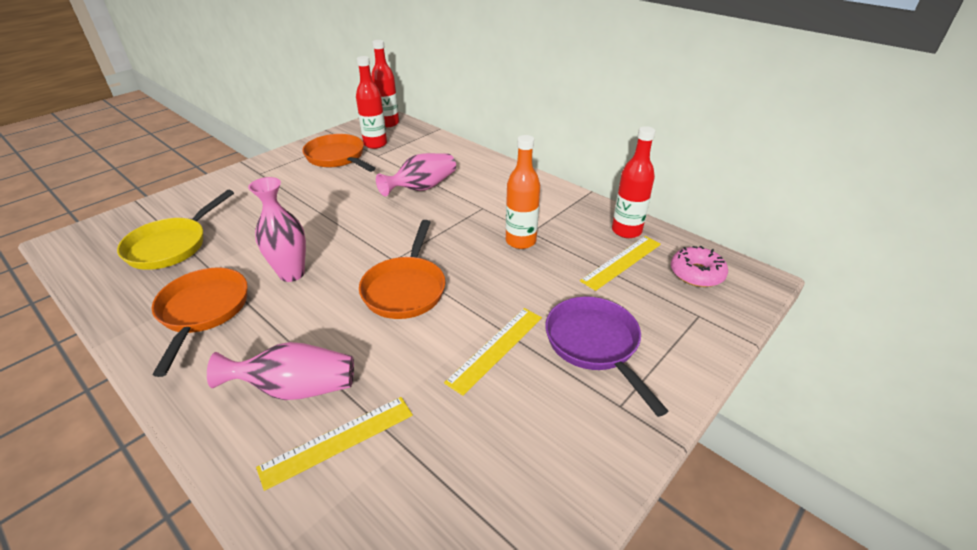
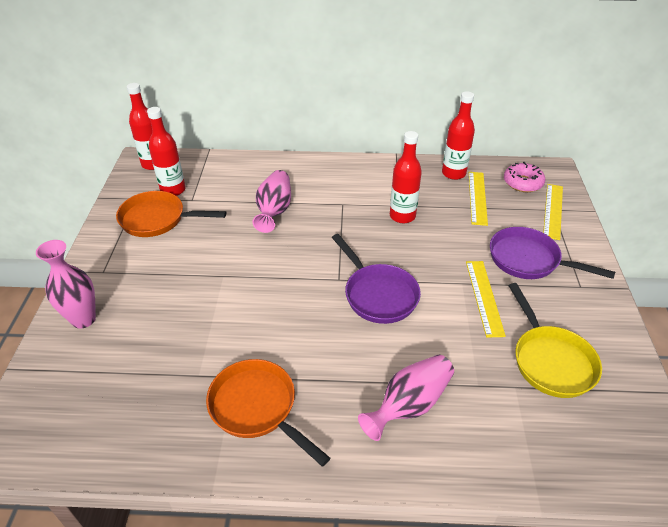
camera: 40 degrees left, 5 degrees up
(171, 246) = (132, 381): yellow pan -> yellow pan (550, 361)
(292, 274) = (280, 336): pink vase -> pink vase (83, 319)
(338, 441) = (479, 412): yellow ruler -> yellow ruler (553, 211)
(405, 289) = (378, 294): orange pan -> purple pan
(520, 241) = (402, 216): orange bottle -> red bottle

